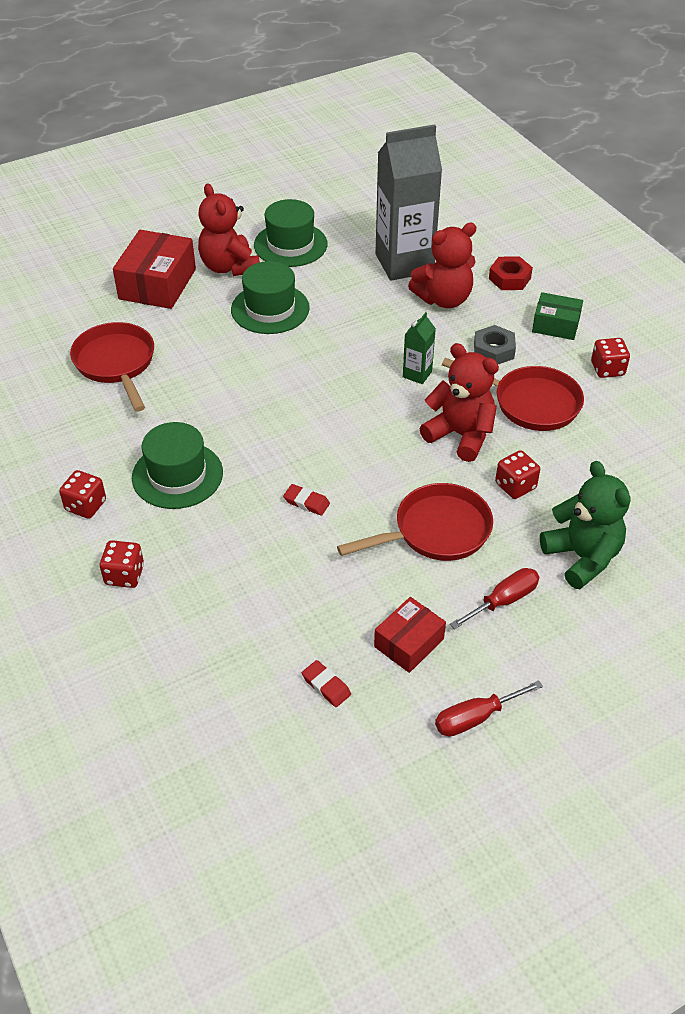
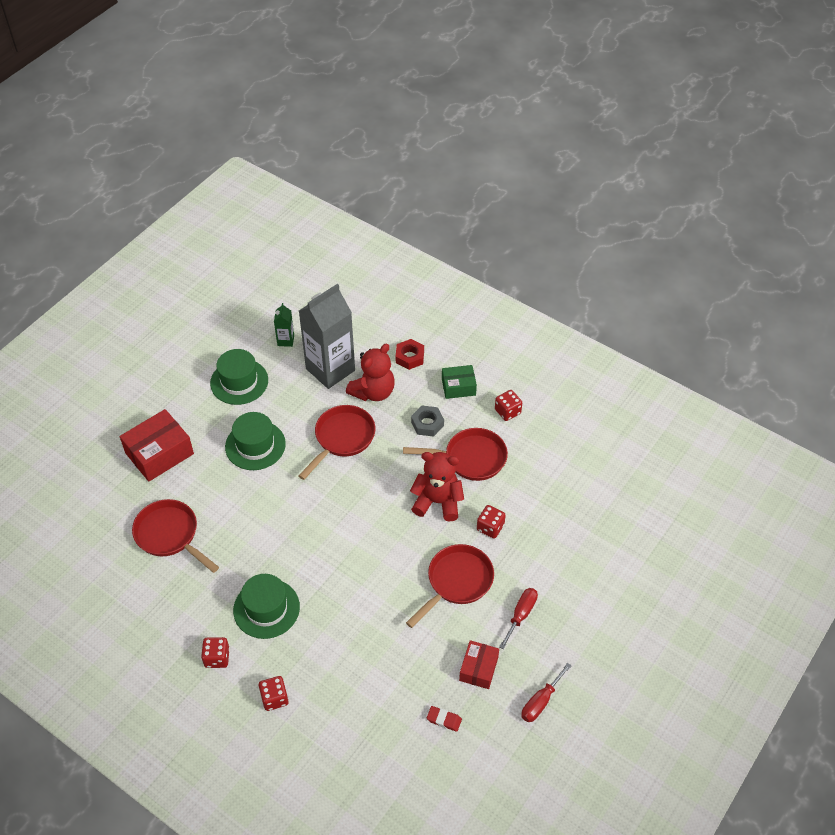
camera: 25 degrees left, 5 degrees up
(157, 284) = (159, 453): red box -> red box turned 60 degrees clockwise
(229, 267) = (205, 418): red teddy bear -> none
(306, 502) = (364, 594): red eraser -> none
(378, 333) = (342, 438): none -> red pan
(417, 374) = (386, 463): green carton -> green carton (285, 340)
(582, 557) = (553, 564): green teddy bear -> none

